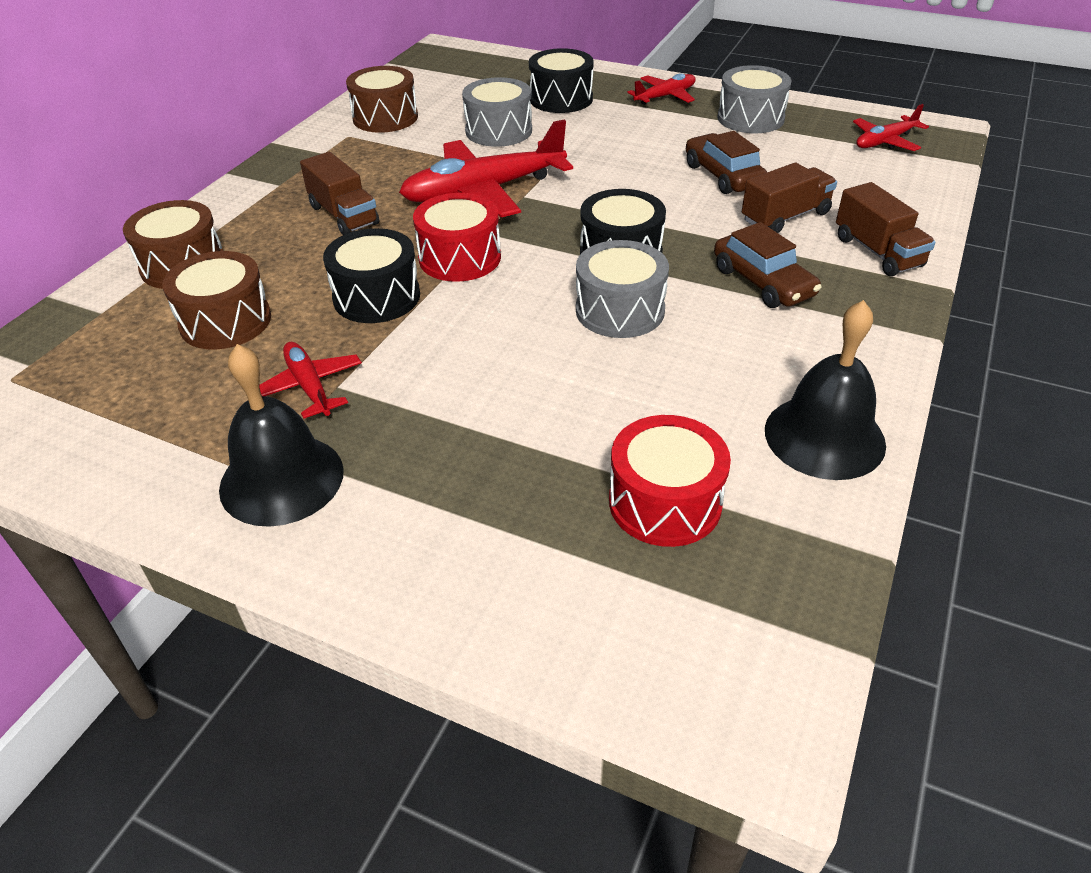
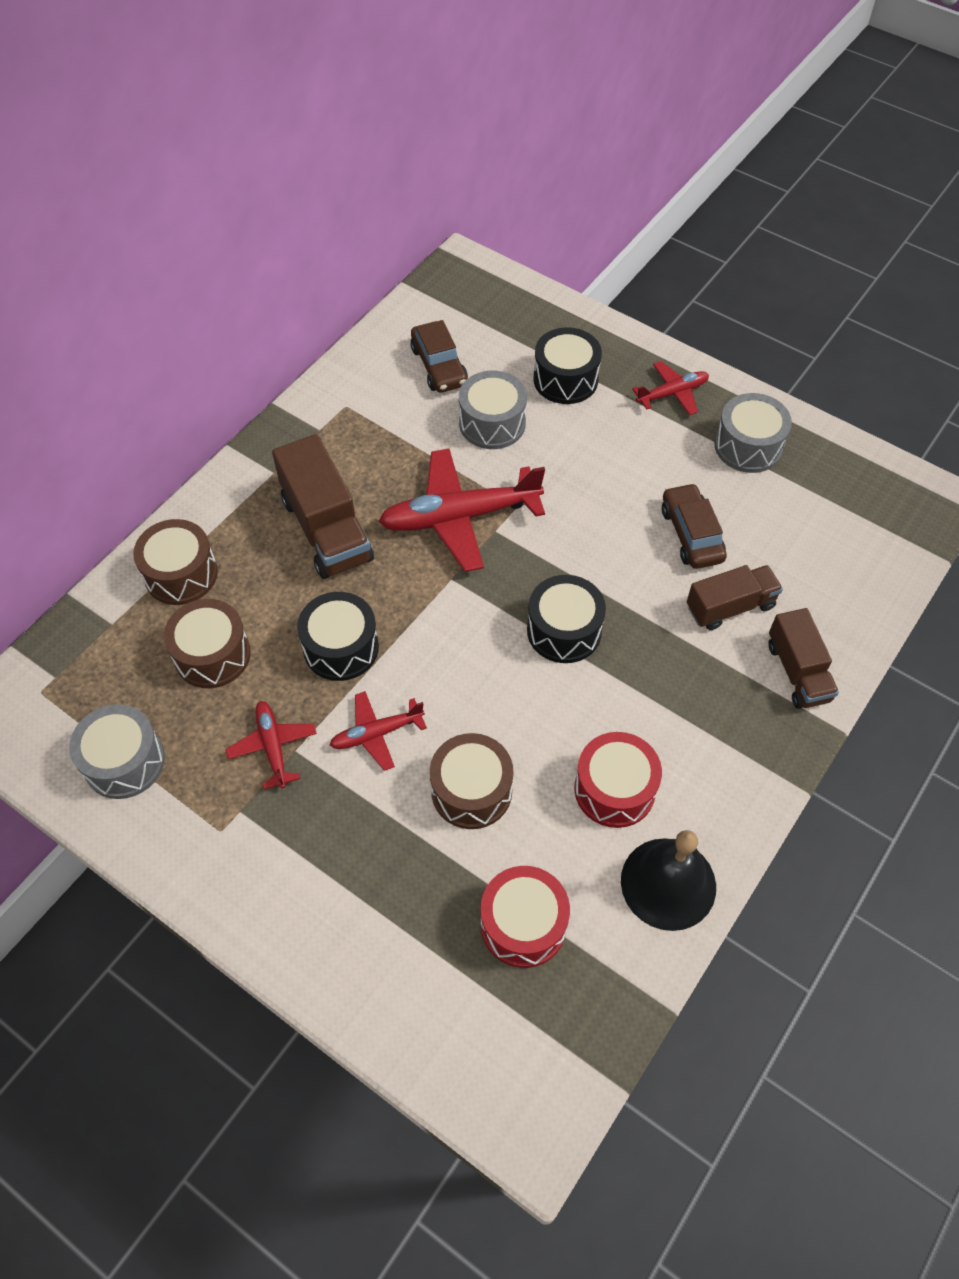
camera: 10 degrees right, 15 degrees up
(281, 479) = (242, 842): black bell -> none
(344, 215) = (327, 529): brown truck -> brown truck, size x1.56
(385, 118) = (385, 381): brown drum -> brown drum (471, 791)
(460, 258) = (420, 609): red drum -> red drum (614, 789)
(620, 310) = (544, 705): grey drum -> grey drum (124, 761)
(762, 282) = (679, 692): brown car -> brown car (439, 366)
(885, 141) = (870, 509): red plane -> red plane (377, 733)

